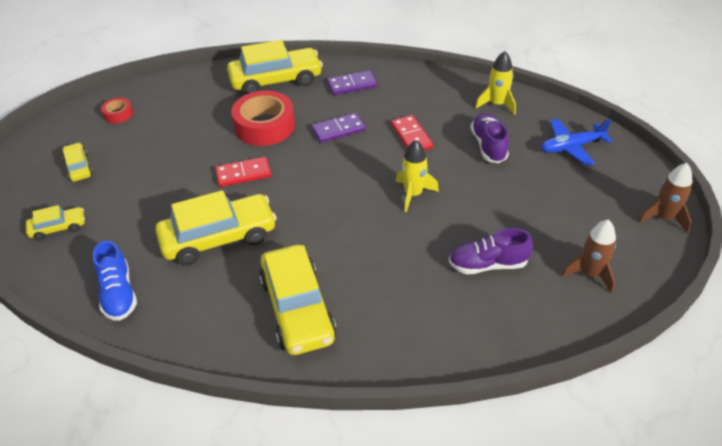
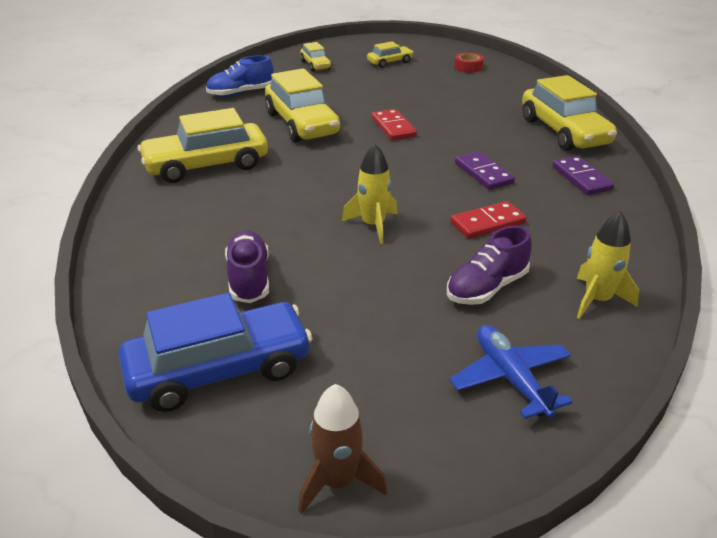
camera: 85 degrees right, 10 degrees down
(264, 126) = (475, 132): red tape -> none
(488, 146) = (487, 287): purple shoe -> purple shoe turned 150 degrees clockwise
(590, 274) = (219, 370): brown rocket -> blue car

